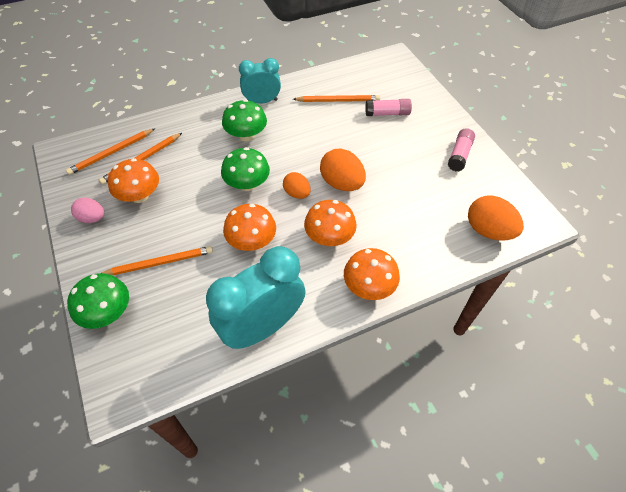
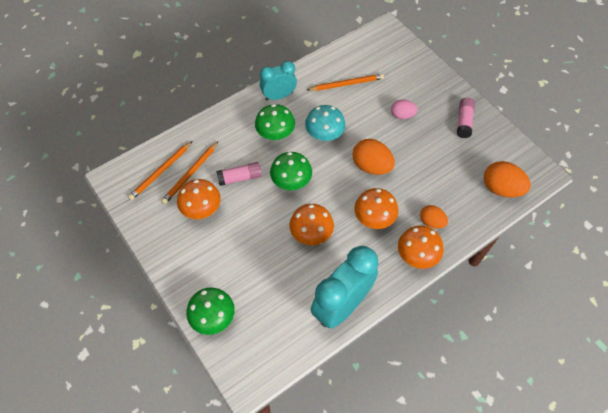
camera: 10 degrees left, 5 degrees up
(92, 218) = (168, 237): pink egg -> pink egg (402, 115)
(160, 262) = (241, 266): orange pencil -> none
(297, 193) = (336, 182): orange egg -> orange egg (431, 222)
(299, 144) = (324, 134): none -> turquoise mushroom
(387, 113) = (393, 90): pink glue stick -> pink glue stick (240, 177)

